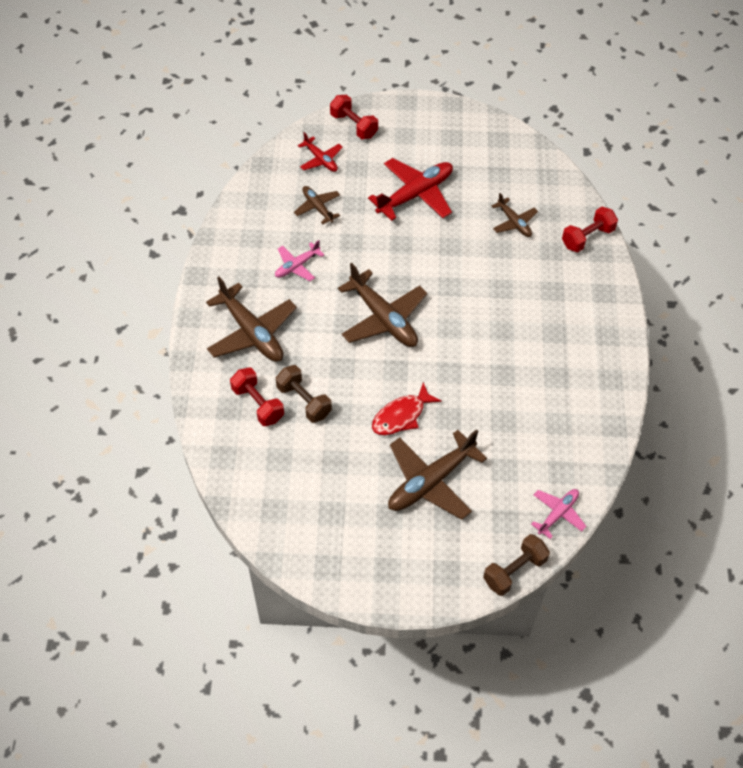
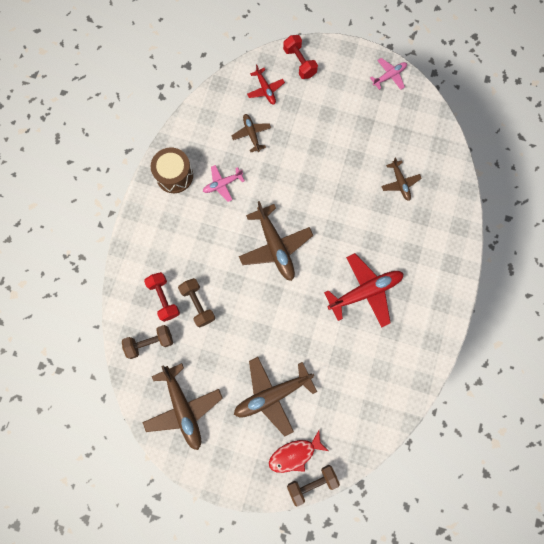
camera: 15 degrees right, 20 degrees up
(233, 268) = (174, 175): none -> brown drum
(252, 333) = (174, 236): brown plane -> brown plane (183, 408)
(253, 457) = (150, 343): none -> brown dumbbell
(401, 416) = (266, 334): red fish -> red fish (295, 454)
(415, 194) = (330, 139): red plane -> red plane (365, 291)
(558, 513) = (357, 445): pink plane -> pink plane (389, 76)
(587, 238) = (453, 210): red dumbbell -> none

